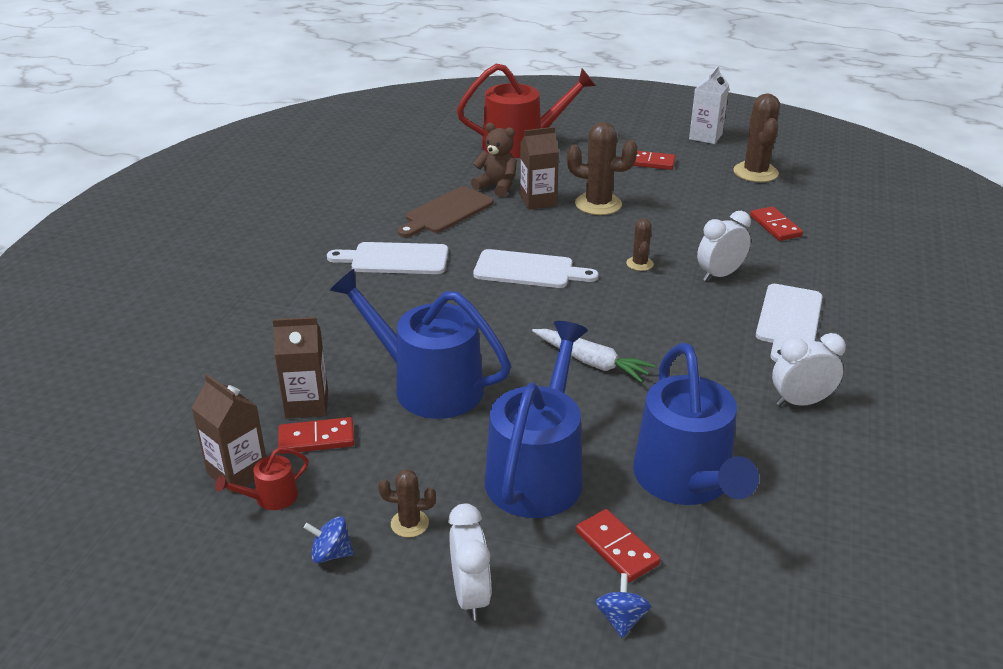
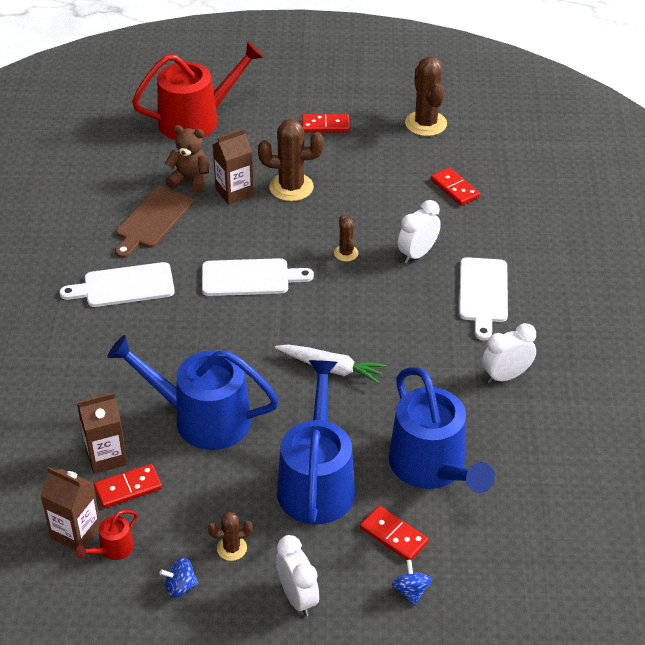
camera: 15 degrees left, 10 degrees up
(705, 136) = (371, 82): white carton -> none

